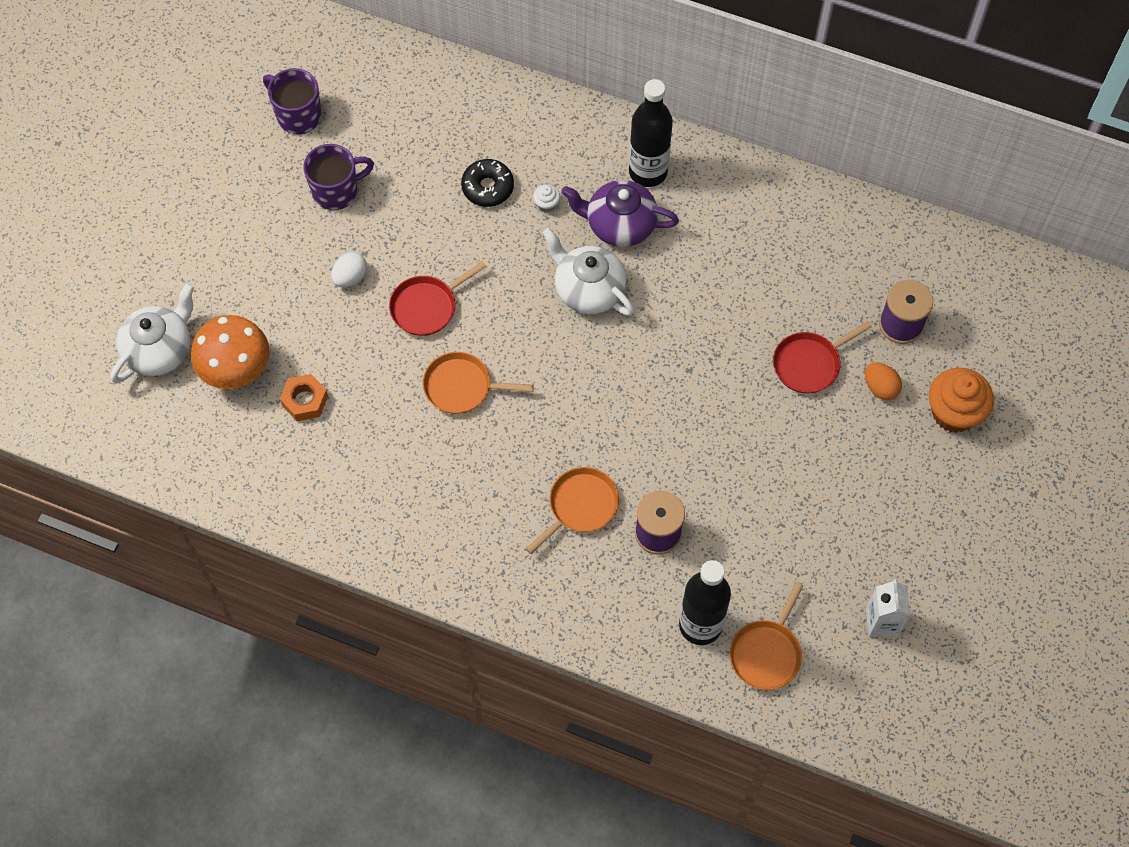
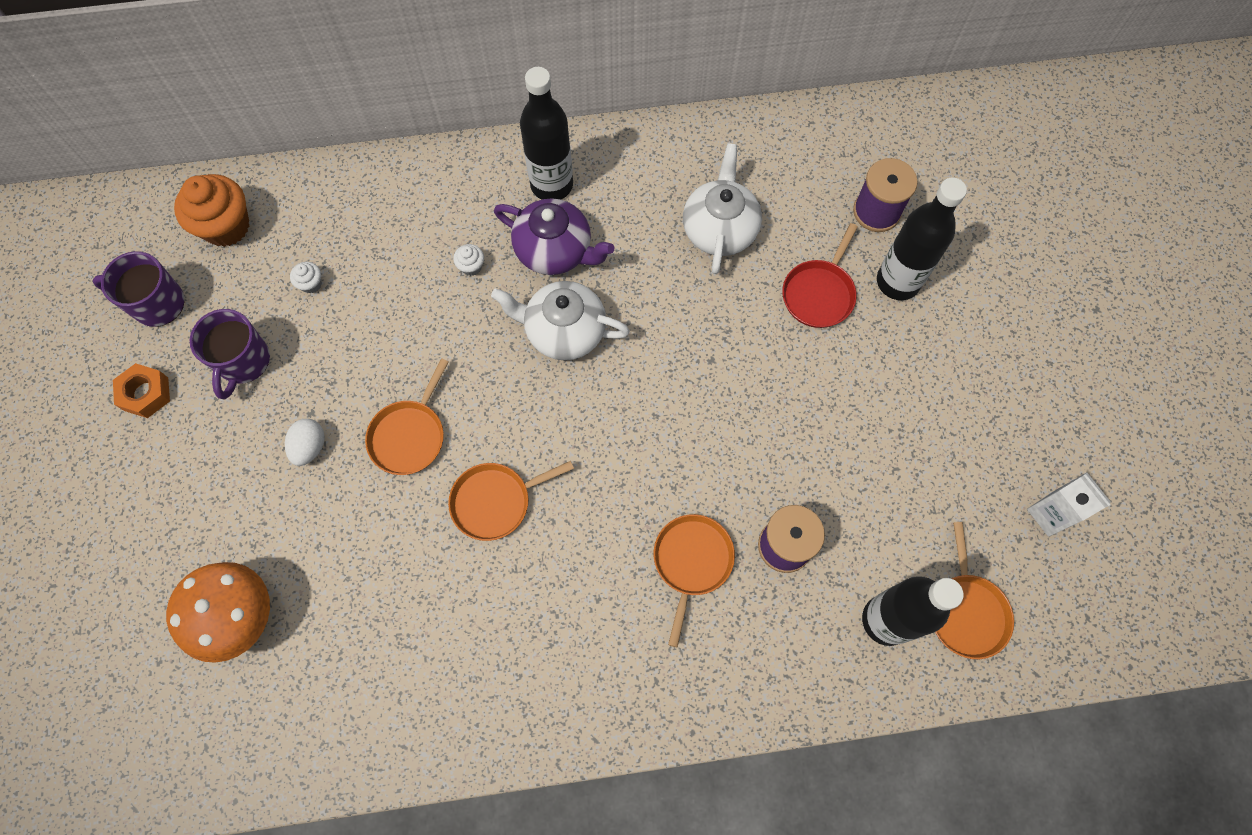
camera: 30 degrees left, 5 degrees up
(159, 349) = (137, 642): white teapot -> white teapot (719, 229)
(305, 401) = (335, 610): orange nut -> orange nut (146, 394)
(336, 190) = (243, 362): purple mug -> purple mug turned 150 degrees clockwise
(418, 157) = (311, 284): none -> white cupcake
(426, 307) = (409, 436): red pan -> orange pan
(487, 187) = (401, 279): black donut -> none
(619, 224) = (555, 250): purple teapot -> purple teapot turned 135 degrees counterclockwise
(880, 387) = (897, 282): orange egg -> black bottle
(953, 413) = (977, 270): orange cupcake -> orange cupcake (226, 226)

